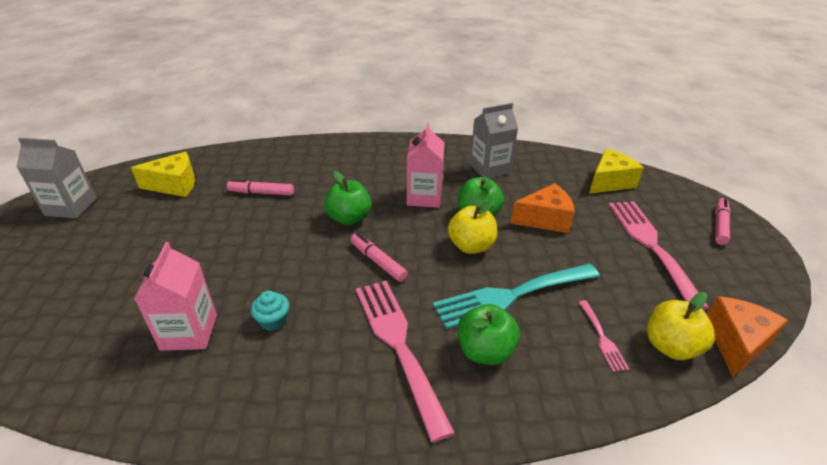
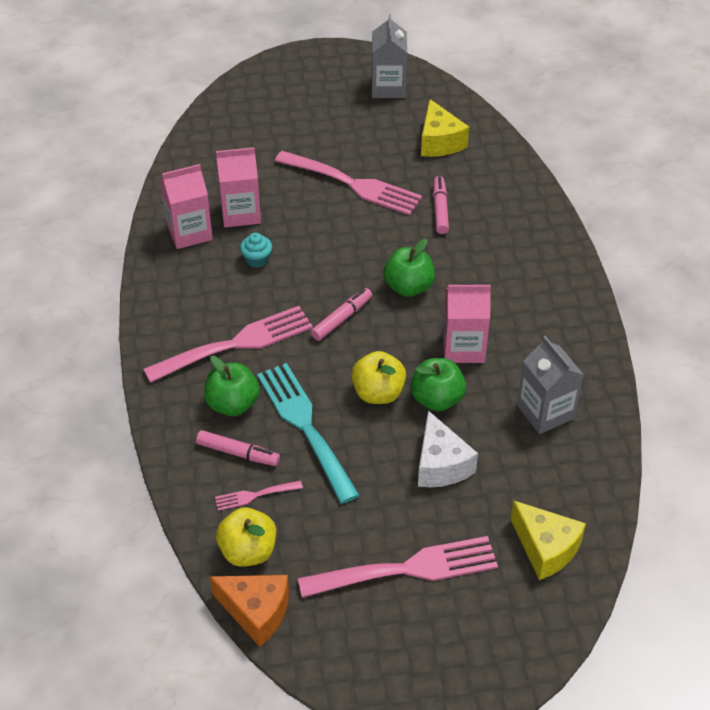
camera: 85 degrees right, 10 degrees up
(196, 386) = (189, 232): none -> pink carton
(197, 240) = (353, 184): none -> pink fork
(545, 219) = (441, 465): orange cheese -> white cheese
(719, 225) = (465, 662): pink marker -> pink marker (238, 453)

